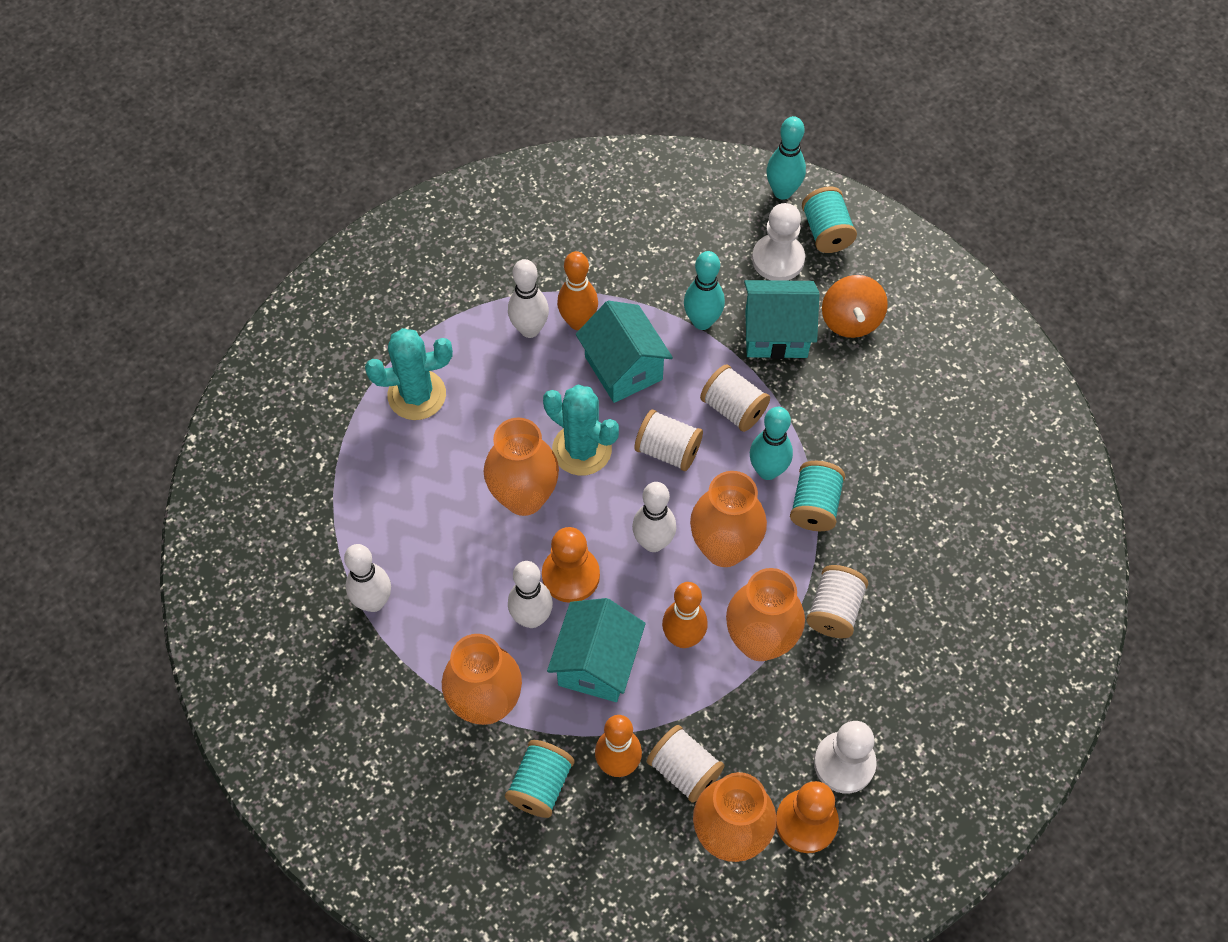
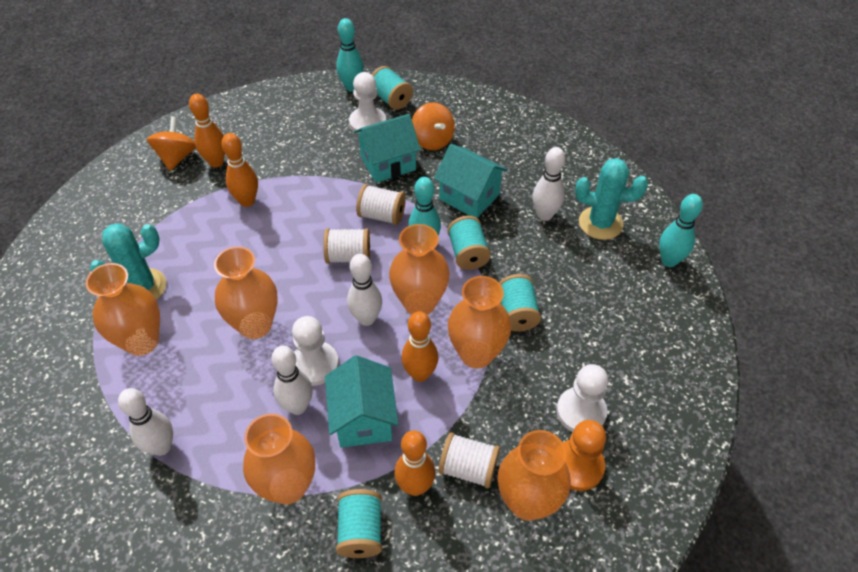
camera: 25 degrees left, 10 degrees down
(393, 465) = (142, 341): none -> orange vase
(517, 221) = (177, 157): none -> orange spinning top
(530, 329) = (213, 217): white bowling pin -> white bowling pin (544, 215)
(562, 248) = (216, 162): none -> orange bowling pin
(570, 575) = (315, 364): orange pawn -> white pawn
(582, 449) = (285, 278): turquoise cactus -> turquoise cactus (600, 223)
(623, 368) = (292, 218): turquoise house -> turquoise house (469, 197)
(702, 321) = (334, 173): turquoise bowling pin -> turquoise bowling pin (669, 261)
(834, 610) = (517, 313): white spool -> turquoise spool

